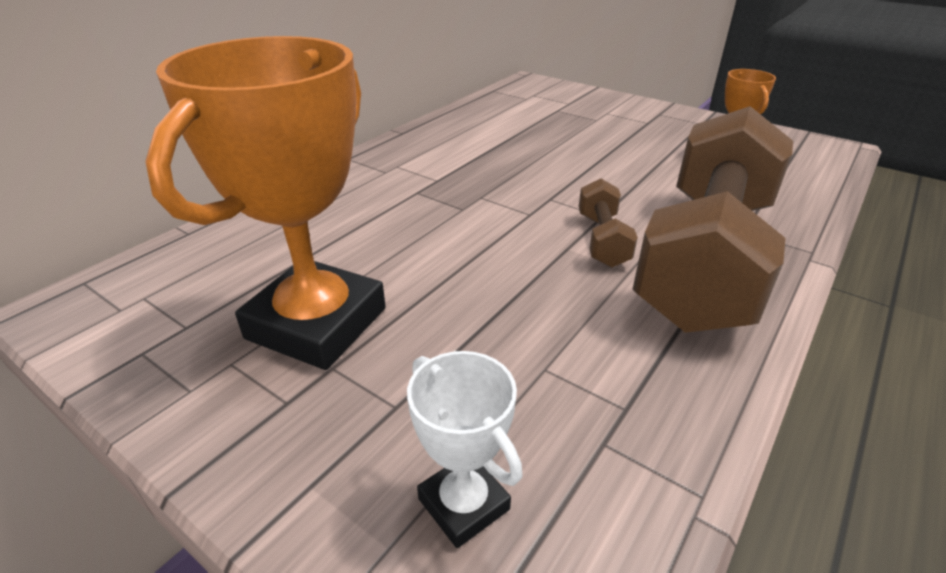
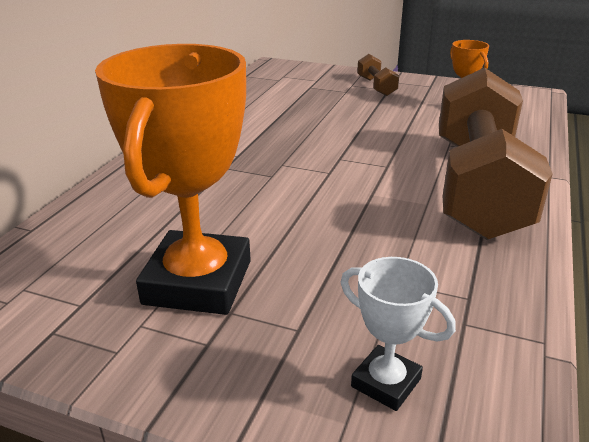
camera: 15 degrees left, 5 degrees down
(602, 240) = (396, 184): brown dumbbell -> brown dumbbell (376, 86)

